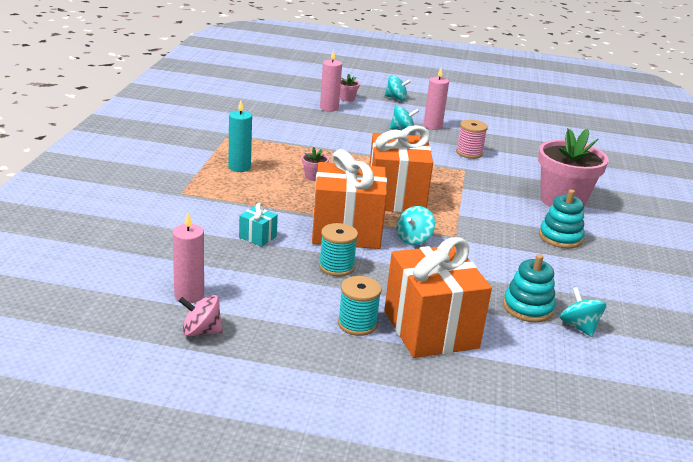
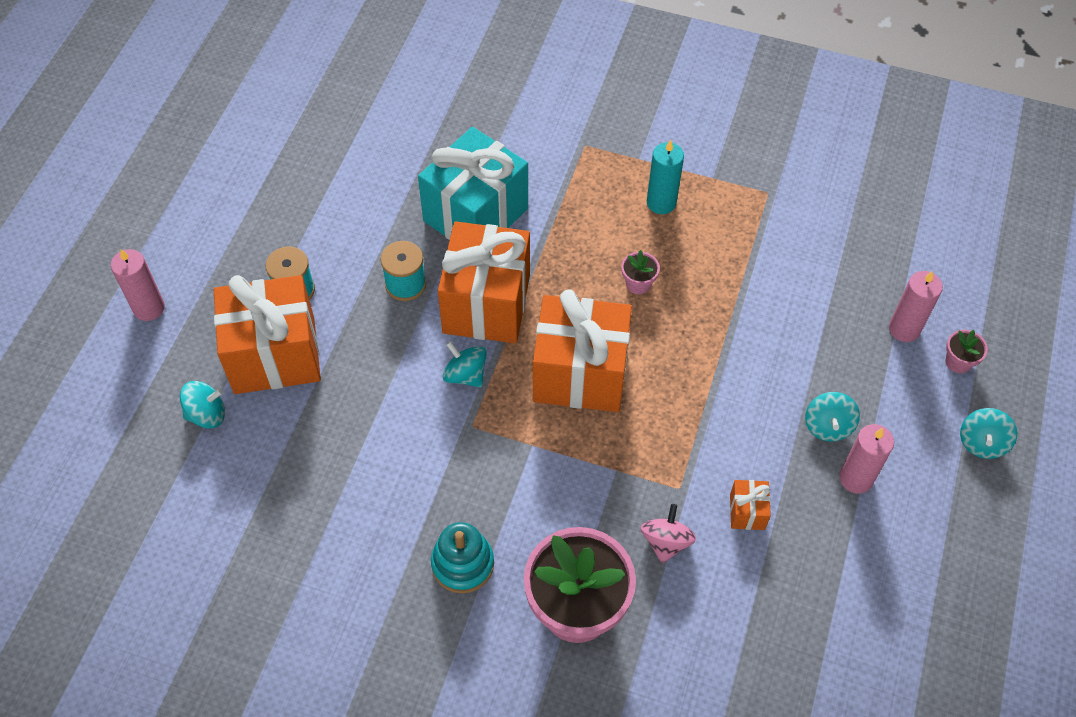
camera: 100 degrees right, 30 degrees up
(189, 295) = (363, 155): pink candle -> pink candle (149, 308)
(201, 331) = (301, 165): pink spinning top -> pink spinning top (666, 542)
(257, 237) = (476, 215): turquoise gift -> turquoise gift, size x2.43
(469, 153) = (747, 512): pink spool -> orange gift
(528, 308) = (300, 465): turquoise stacking toy -> none
(579, 326) = (255, 511): turquoise spinning top -> turquoise spinning top (207, 414)

